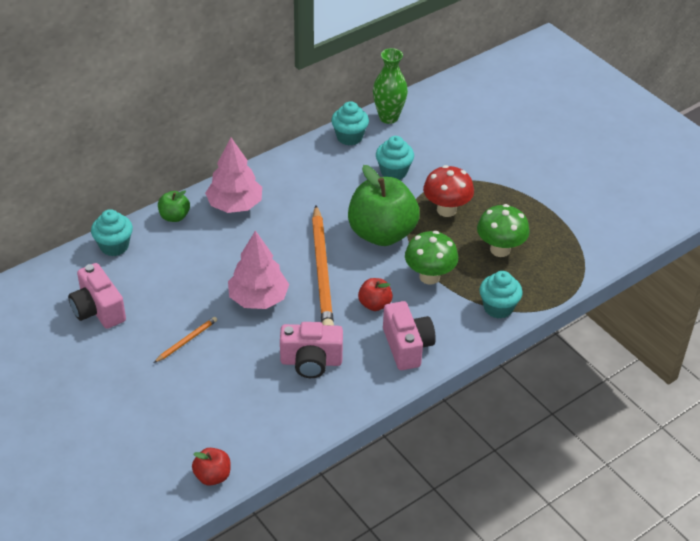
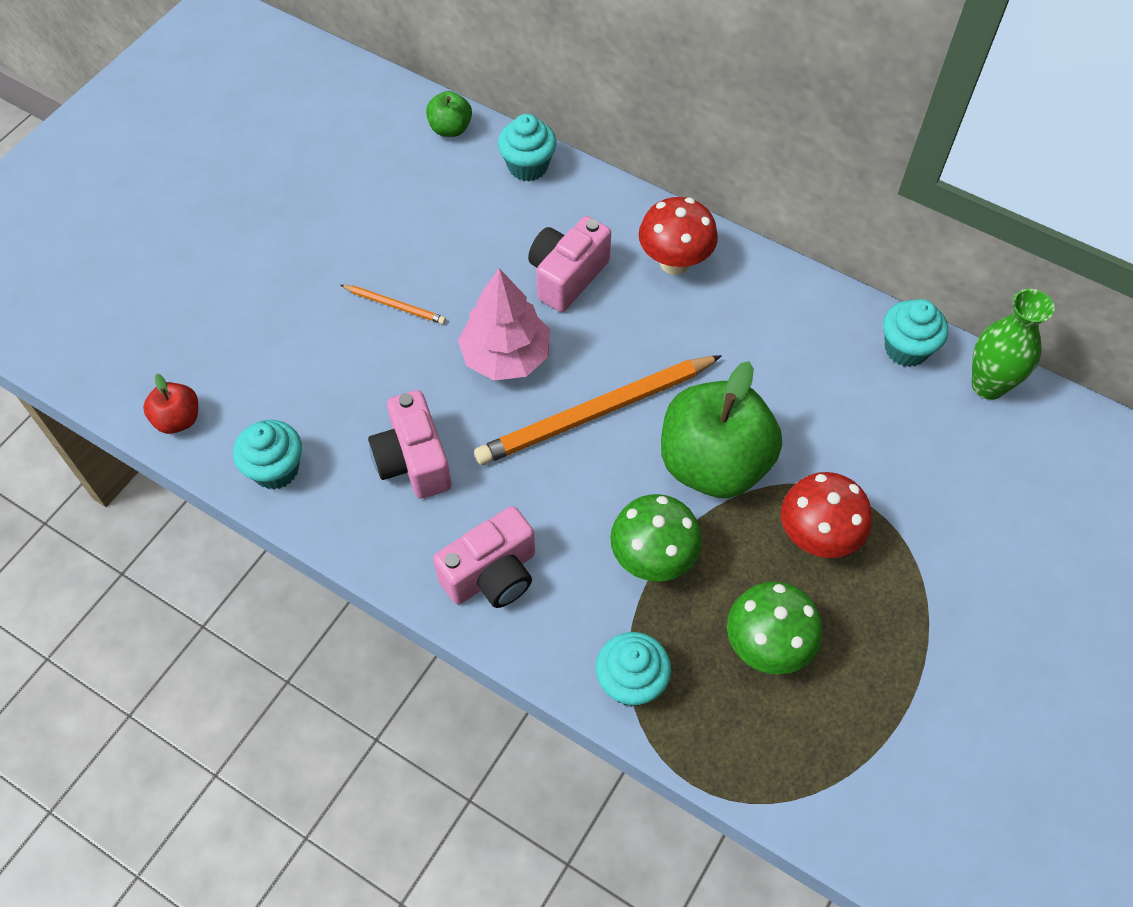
camera: 70 degrees right, 15 degrees up
(98, 310) = (409, 195): pink camera -> pink camera (567, 276)
(174, 217) = (615, 205): green apple -> green apple (450, 129)
(235, 205) = (674, 262): pink tree -> red mushroom
(374, 304) = (559, 503): red apple -> none
(394, 172) = (863, 434): turquoise cupcake -> turquoise cupcake (276, 469)

